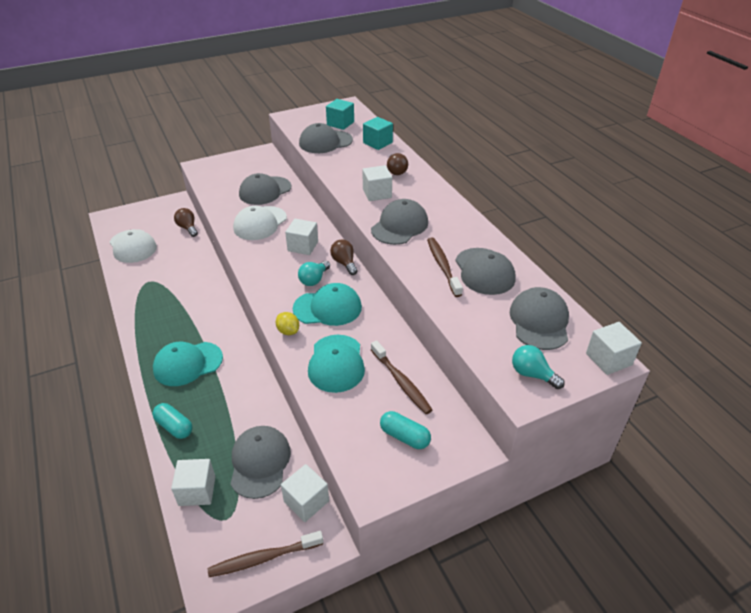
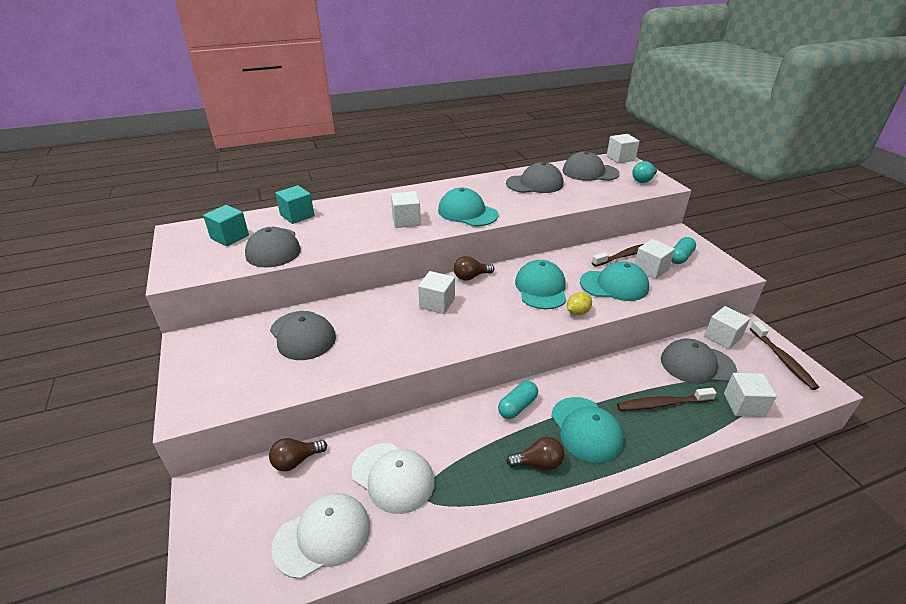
camera: 85 degrees left, 5 degrees down
(174, 427) = (678, 431): turquoise capsule -> turquoise capsule (517, 406)
(260, 223) = (381, 337): white cap -> white cap (393, 477)
(314, 280) = (497, 296): turquoise light bulb -> none
(372, 400) = (650, 269): none -> white cube
(396, 171) = (365, 209): brown light bulb -> brown light bulb (538, 463)
(399, 226) = (467, 212): grey cap -> turquoise cap
(443, 266) = (529, 198): brown toothbrush -> brown toothbrush (662, 404)

